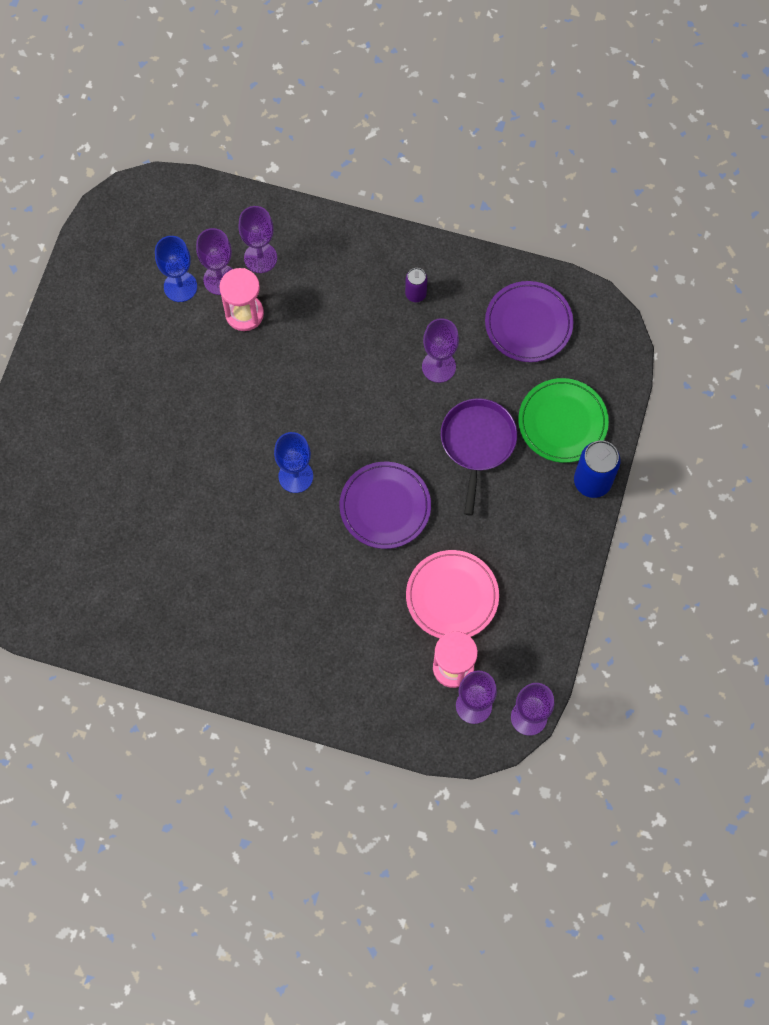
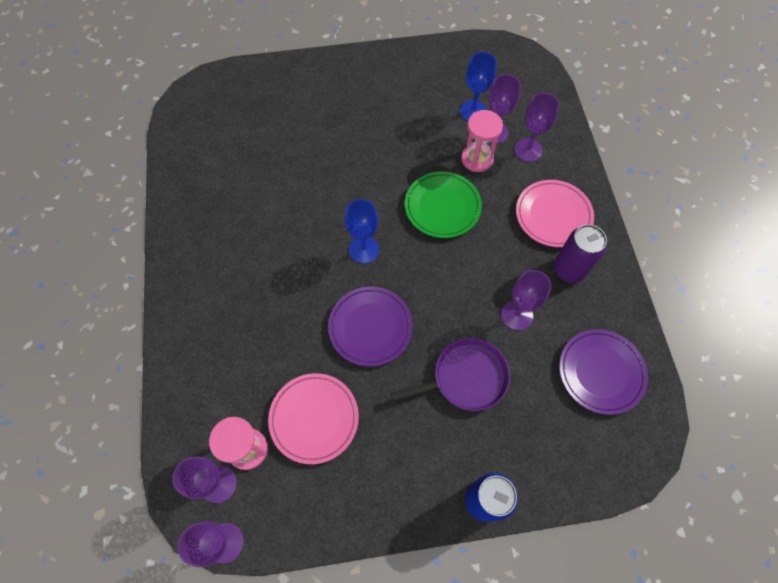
camera: 65 degrees right, 5 degrees down
(350, 276) = (553, 215): none -> pink plate
(415, 294) = (569, 269): purple can -> purple can, size x1.74
(562, 422) = (526, 445): green plate -> green plate (442, 207)

